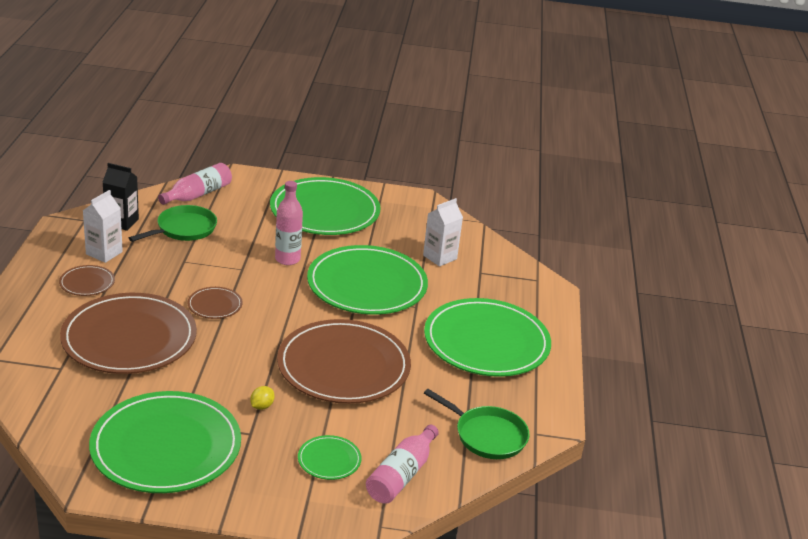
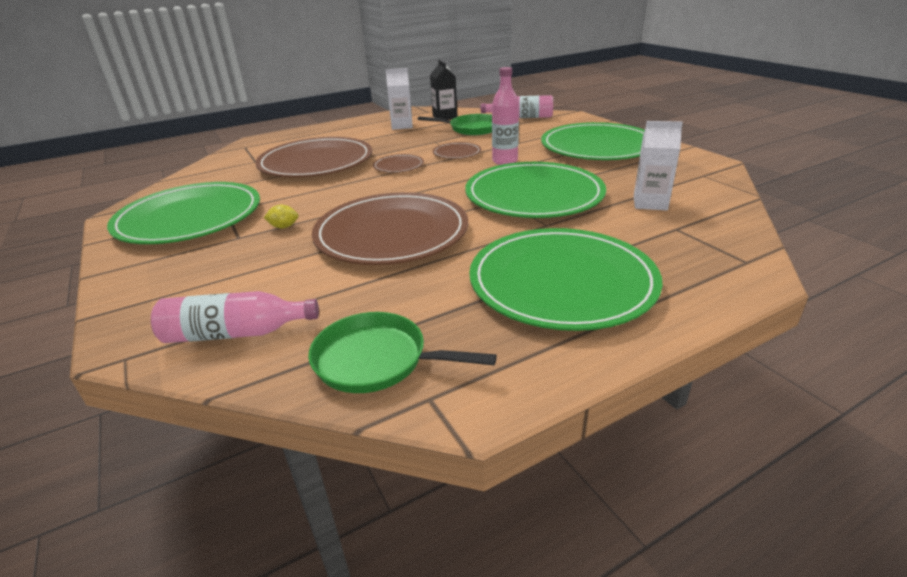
camera: 60 degrees right, 0 degrees up
(87, 283) = (361, 134): brown plate -> brown plate (457, 153)
(329, 460) = (229, 284): green plate -> none
(487, 436) = (376, 360): green pan -> green pan turned 105 degrees clockwise

